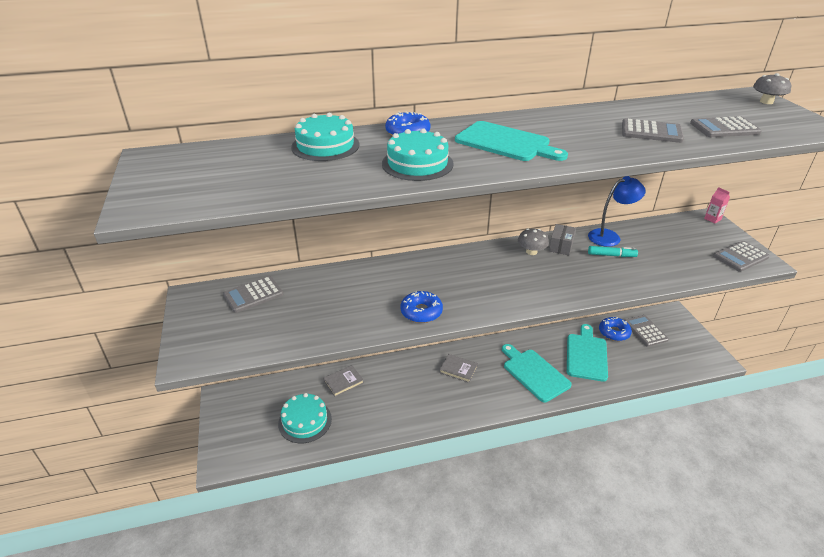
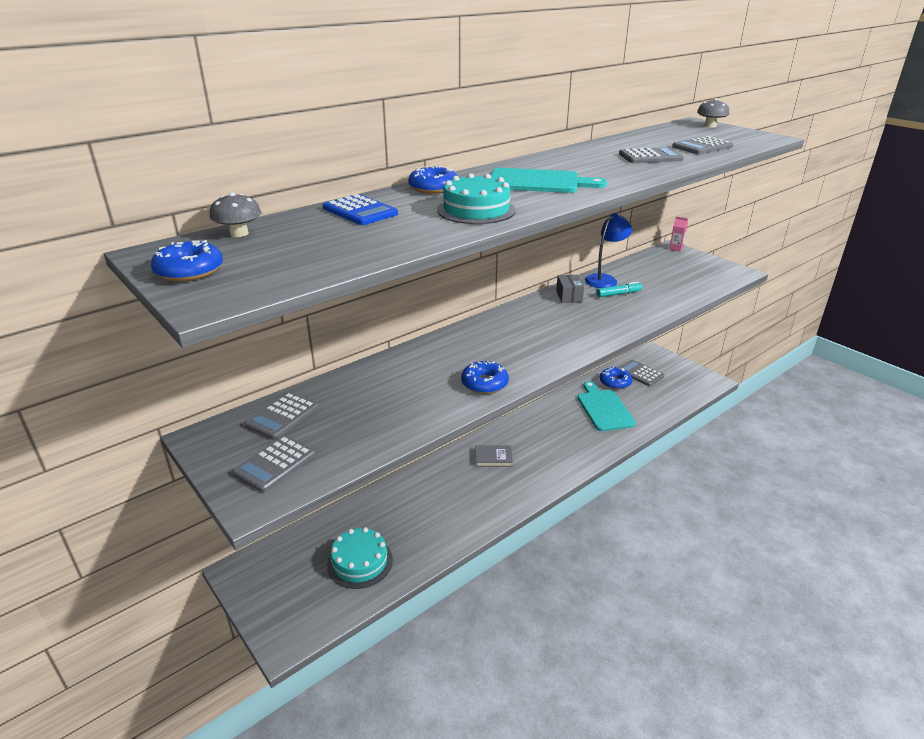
camera: 25 degrees left, 5 degrees down
(154, 178) = (189, 271): none -> blue donut
(325, 146) = (360, 211): turquoise cake -> blue calculator
(343, 382) = (378, 508): grey book -> none
(531, 252) = (546, 307): grey mushroom -> grey mushroom (239, 233)
(534, 373) = (568, 439): turquoise cutting board -> none
(740, 257) = (720, 272): grey calculator -> grey calculator (275, 464)

